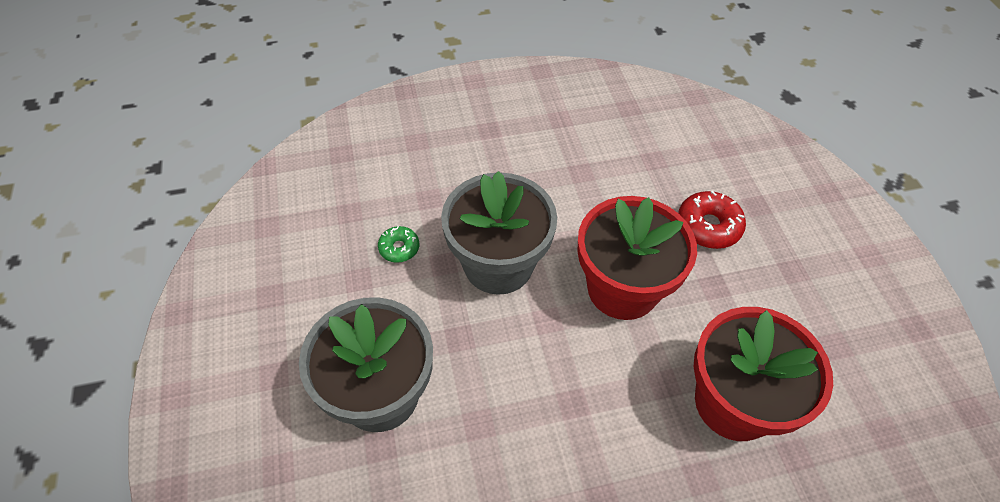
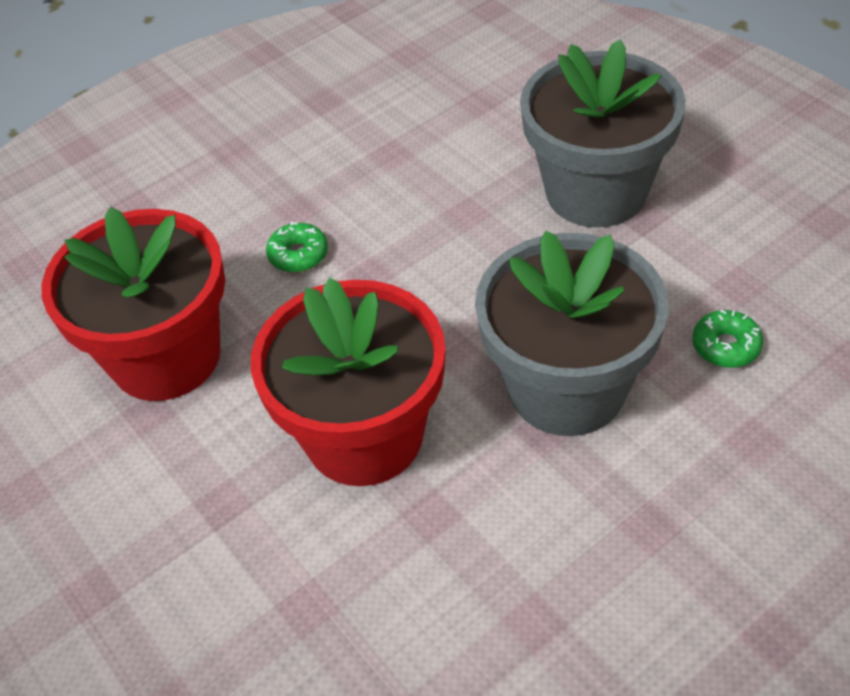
camera: 160 degrees right, 5 degrees down
(617, 448) = (298, 255): none -> green donut
(708, 226) = (255, 613): red donut -> none

